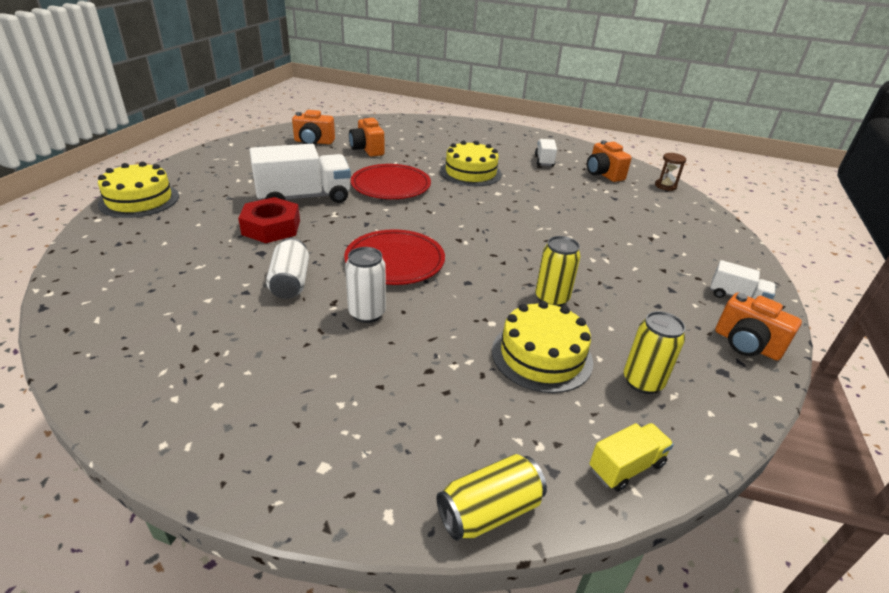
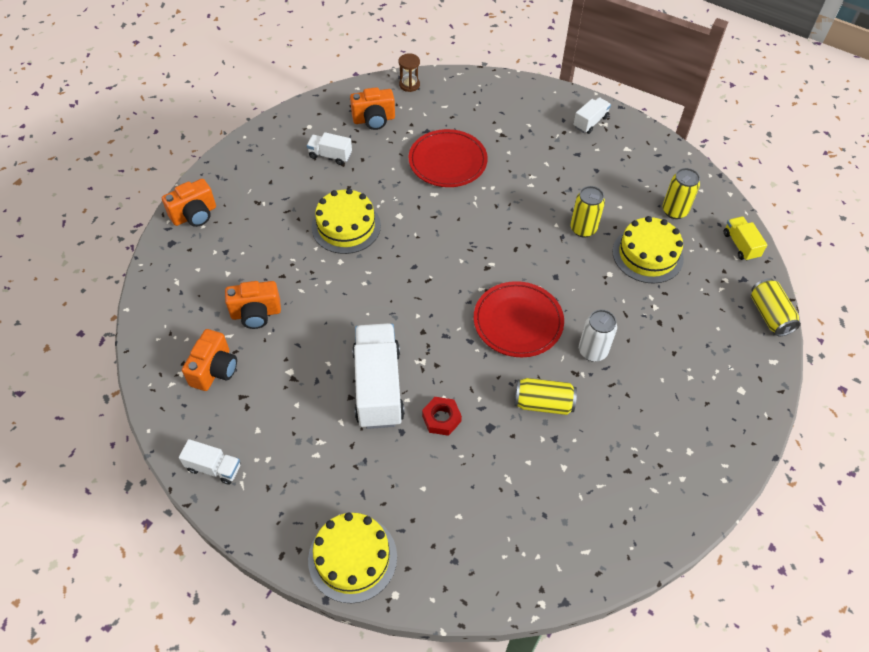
camera: 75 degrees left, 20 degrees up
(231, 149) = (214, 468): none -> white truck
(271, 227) = (441, 418): red nut -> red nut, size x0.63
(290, 282) = (543, 403): white can -> yellow can
(391, 186) = (364, 303): red plate -> red plate (447, 161)
(746, 344) = (642, 143): orange camera -> orange camera (194, 215)

